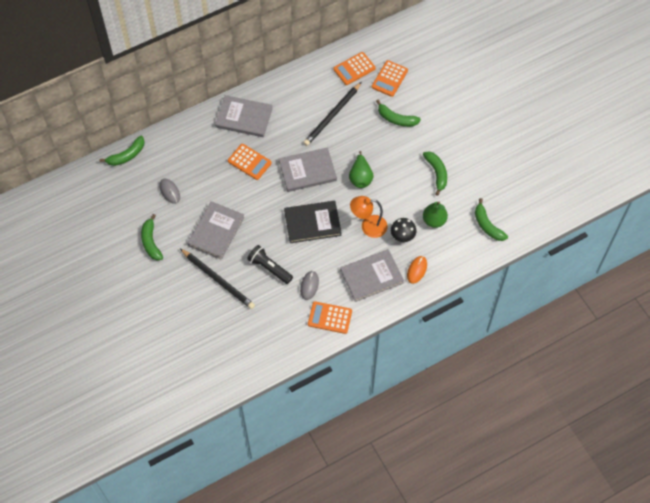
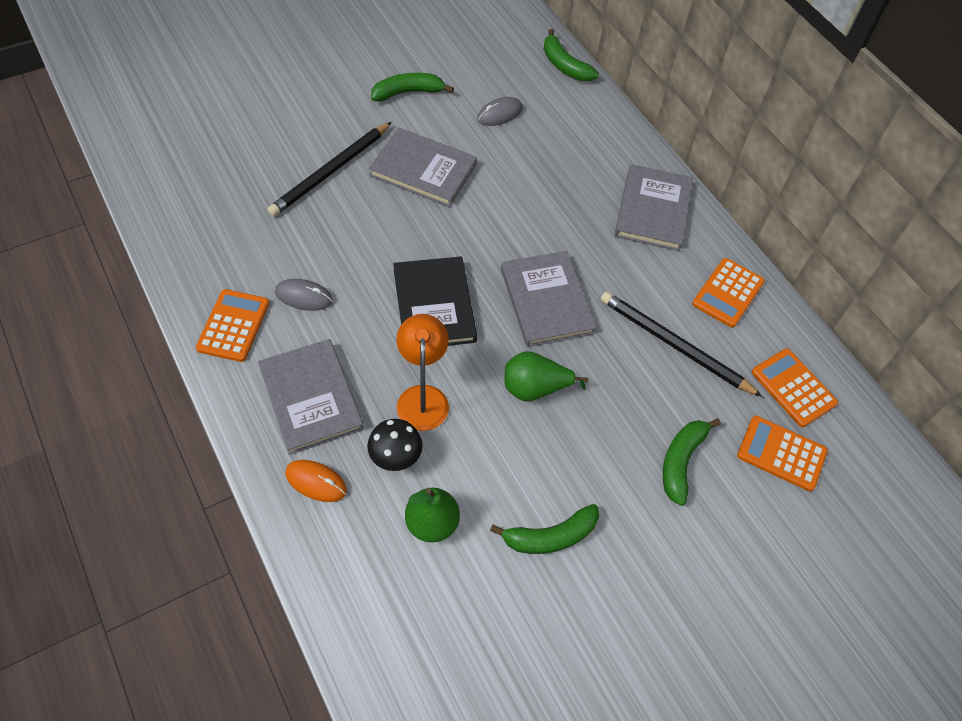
camera: 85 degrees right, 5 degrees down
(249, 162) = (561, 216): orange calculator -> orange calculator (728, 293)
(269, 268) = (346, 240): black flashlight -> none
(487, 225) = (415, 640): green banana -> none

